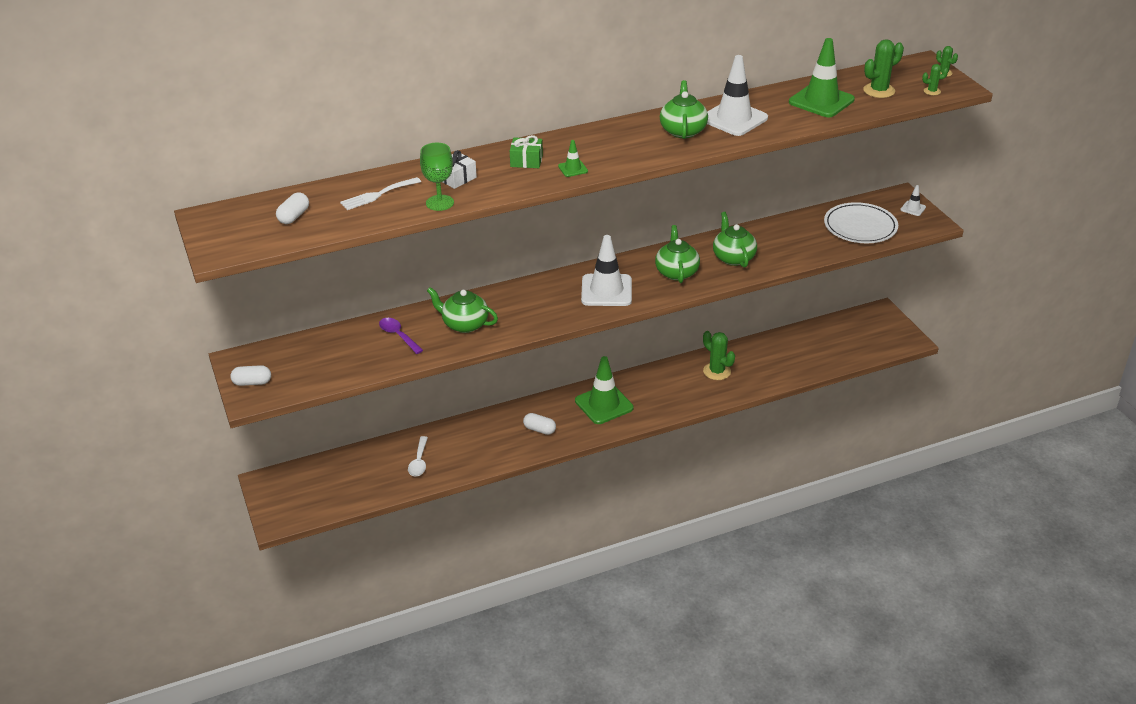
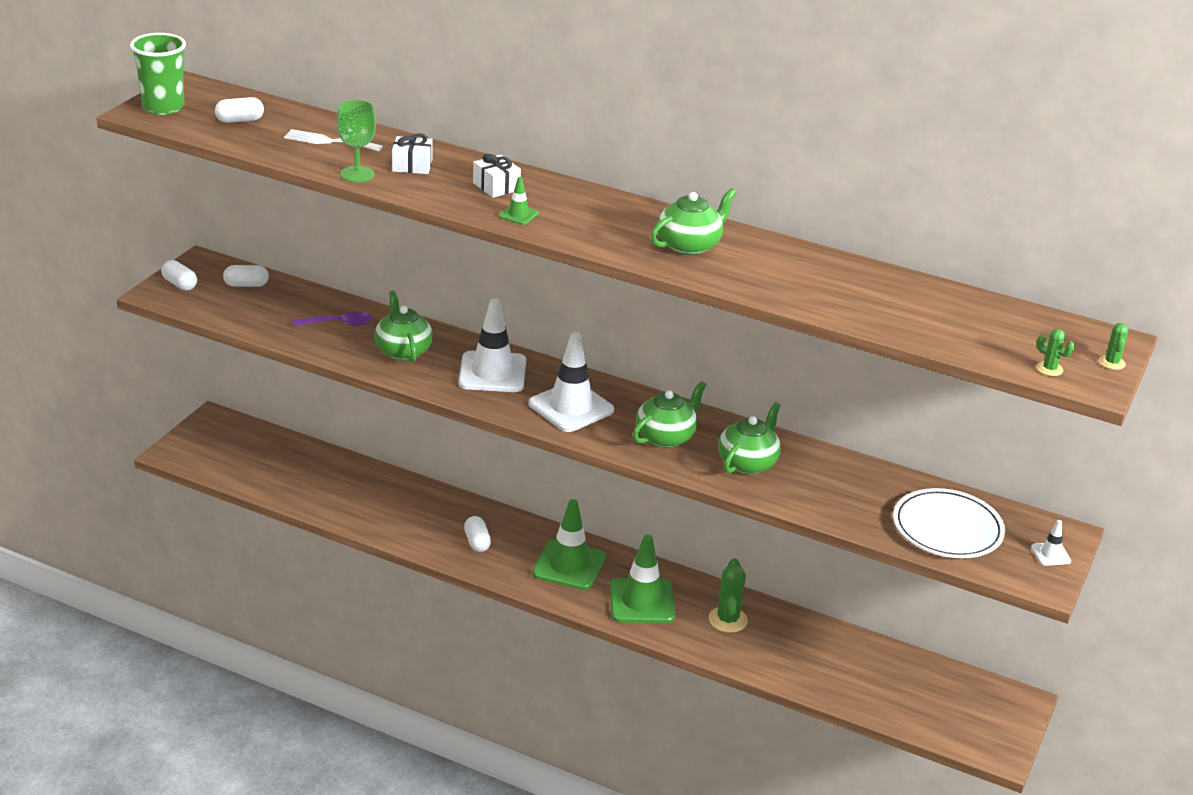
camera: 45 degrees right, 5 degrees down
(224, 239) = (163, 107): none -> green cup
(295, 353) = (246, 285): none -> white capsule
(398, 335) = (339, 324): purple spoon -> purple spoon turned 75 degrees clockwise
(419, 462) = (341, 491): white spoon -> none
(526, 161) = (496, 186): green gift -> white gift
(734, 119) = (764, 265): white traffic cone -> white traffic cone (492, 372)
(821, 101) = (895, 304): green traffic cone -> green traffic cone (642, 601)
(879, 91) = (986, 333): green cactus -> none

